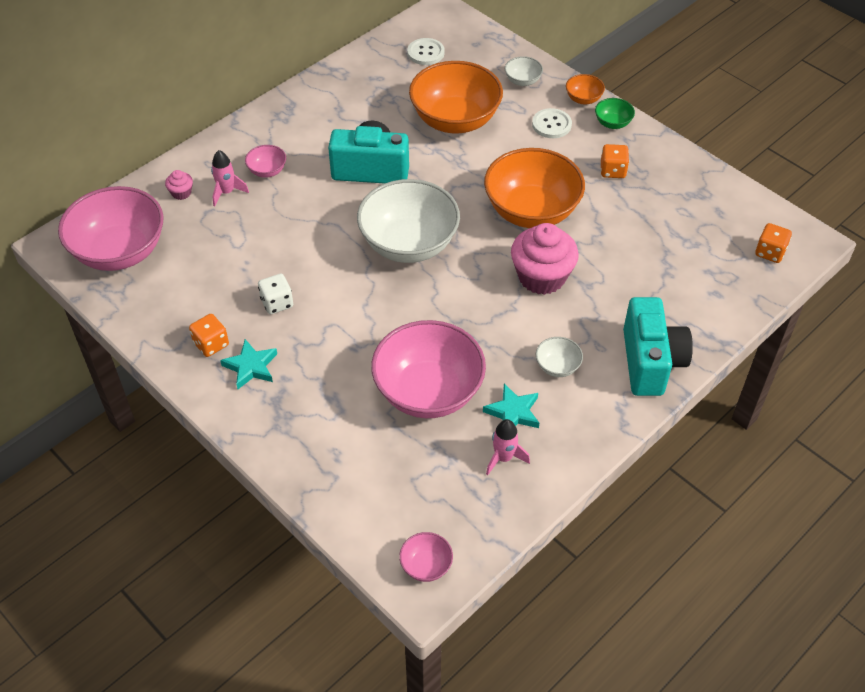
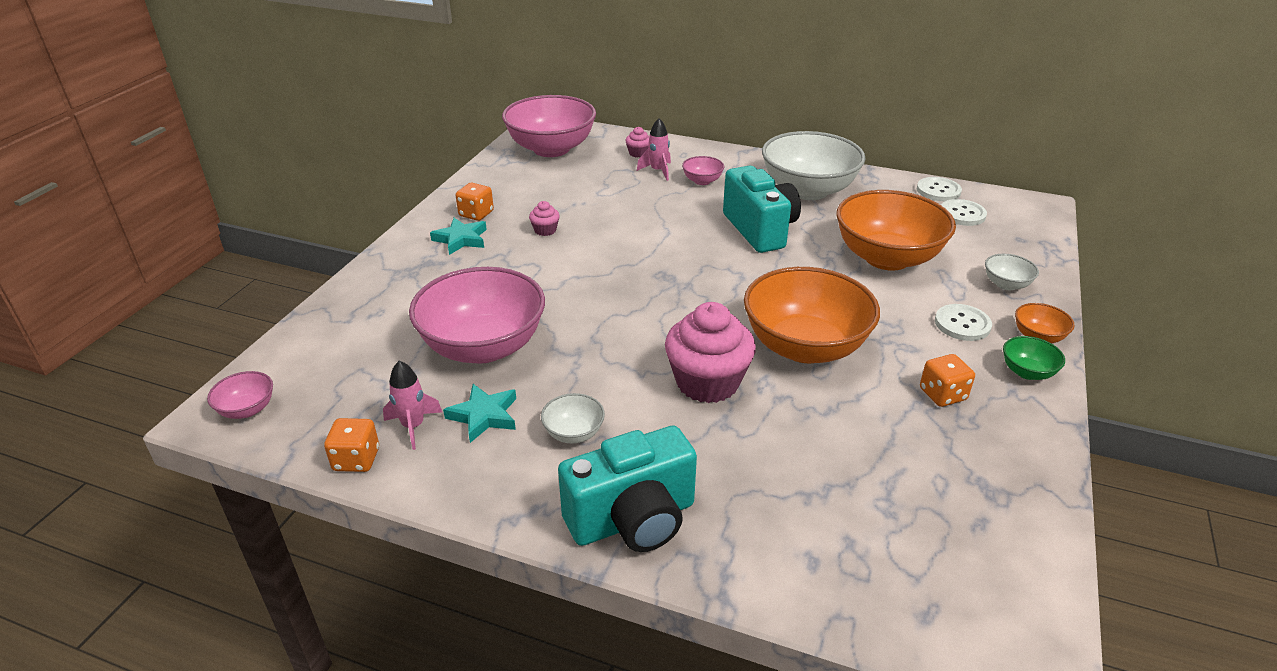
camera: 65 degrees right, 15 degrees down
(277, 303) = (545, 230): white dice -> pink cupcake
(385, 47) = (938, 191): none -> white button
(409, 244) = (679, 279): white bowl -> white bowl (808, 190)
(770, 252) = (955, 610): orange dice -> orange dice (356, 459)

